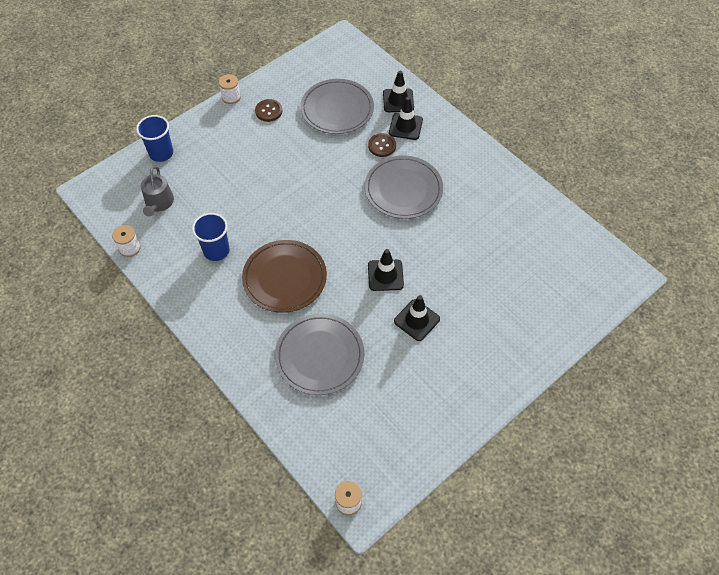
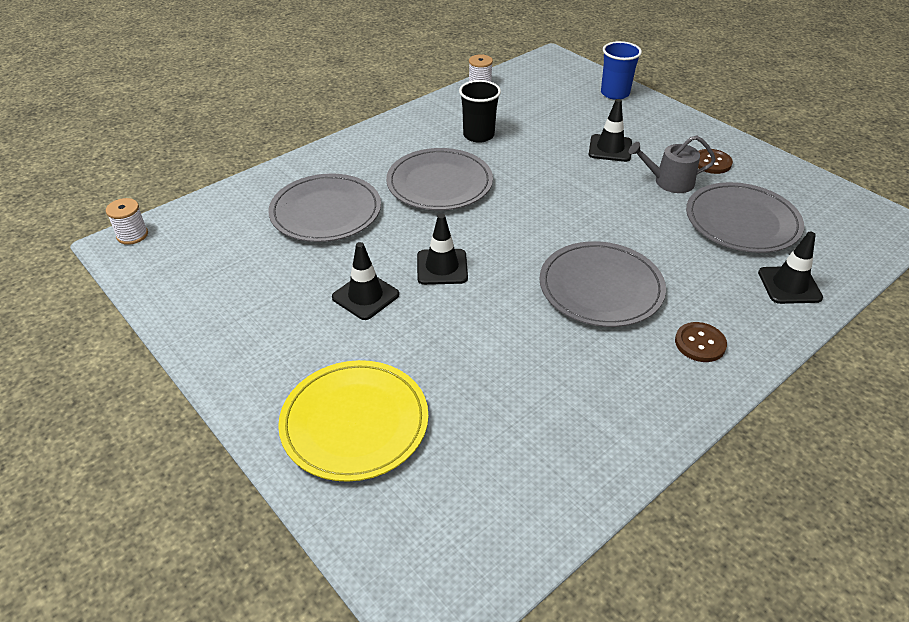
camera: 90 degrees right, 15 degrees down
(159, 203) = (541, 97): grey watering can -> grey watering can (669, 182)
(216, 250) = (478, 135): blue cup -> black cup
(231, 97) = (724, 133): white spool -> none
(284, 278) = (439, 183): brown plate -> grey plate
(382, 146) = (683, 266): brown button -> brown button (700, 343)
(405, 126) = (734, 293): black traffic cone -> black traffic cone (610, 148)
(524, 317) = (354, 422): none -> yellow plate

